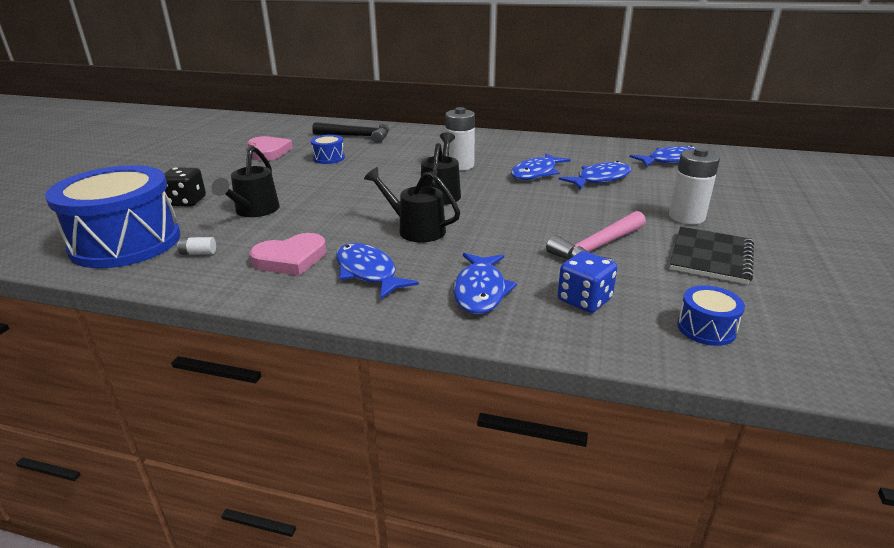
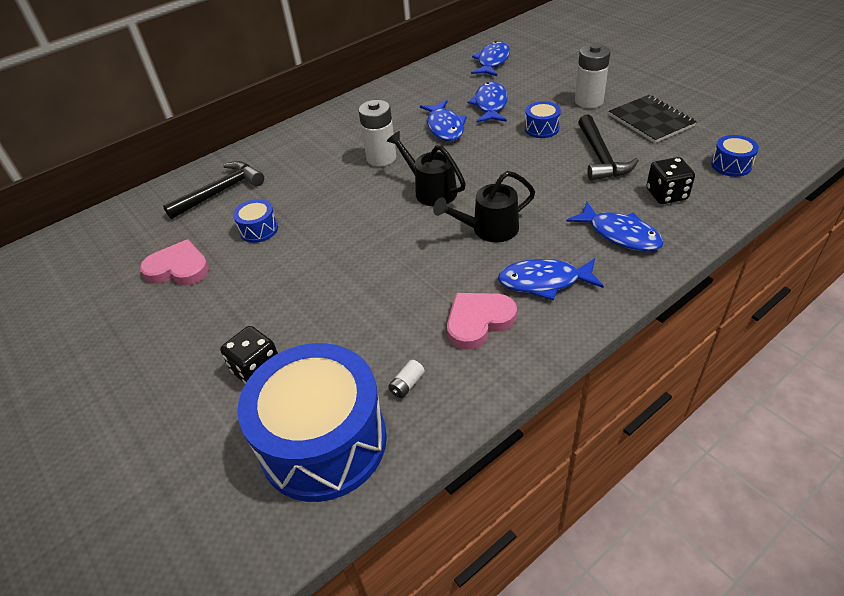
camera: 50 degrees left, 15 degrees up
(254, 211) = (343, 320): black watering can -> none
(291, 259) = (478, 321): pink heart -> pink heart turned 135 degrees counterclockwise
(584, 300) = (666, 194): blue dice -> black dice
(597, 248) = (600, 157): pink hammer -> black hammer
(600, 209) = (541, 128): none -> blue drum

